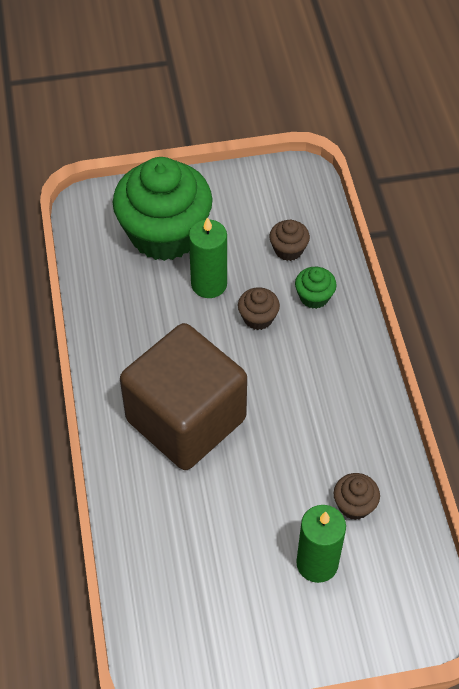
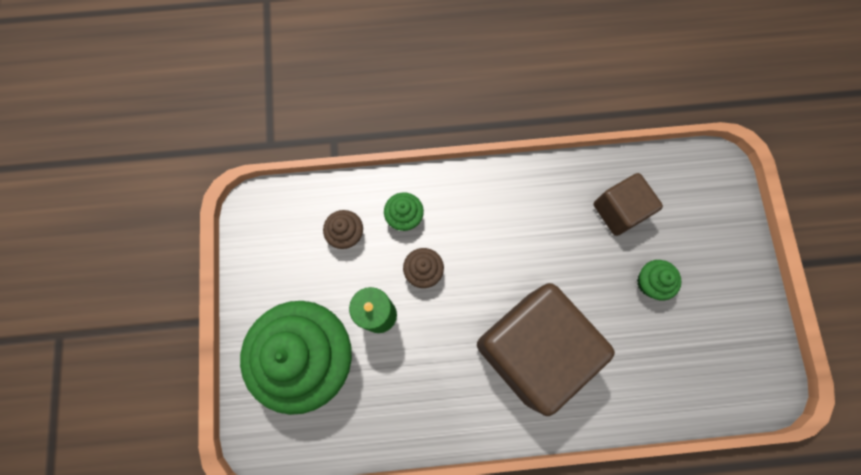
camera: 85 degrees left, 20 degrees up
(271, 539) = (650, 282): none -> green cupcake
(317, 563) = (671, 247): green candle -> none
(354, 505) = (619, 211): brown cupcake -> brown cube

